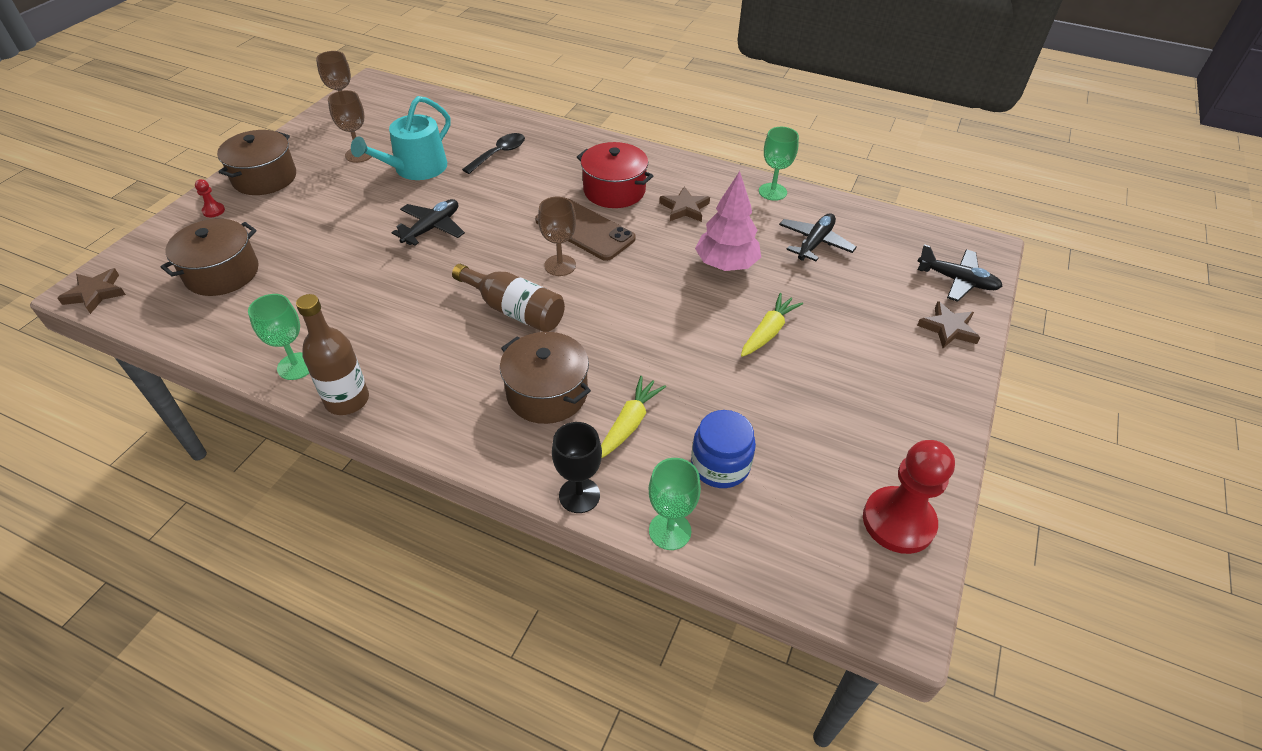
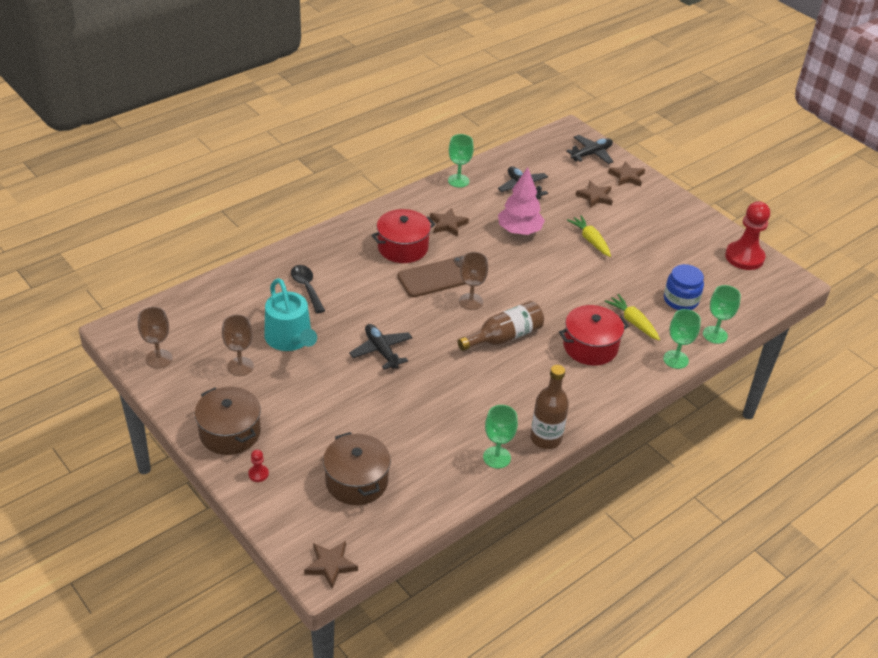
camera: 65 degrees left, 5 degrees down
(547, 393) = (590, 347): brown pot -> red pot
(579, 495) = (675, 359): black goblet -> green goblet
(867, 310) = (595, 197): none -> brown star

